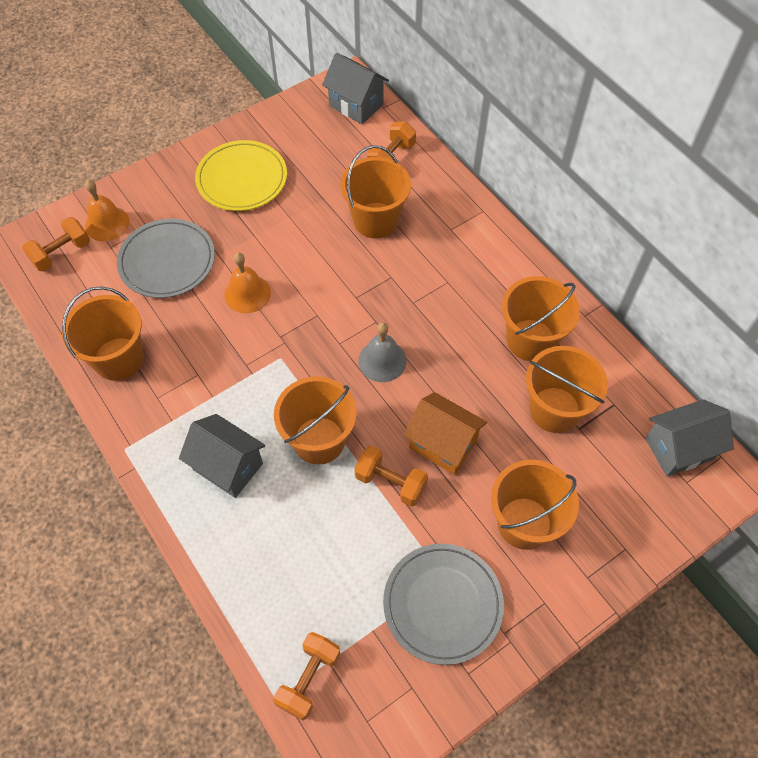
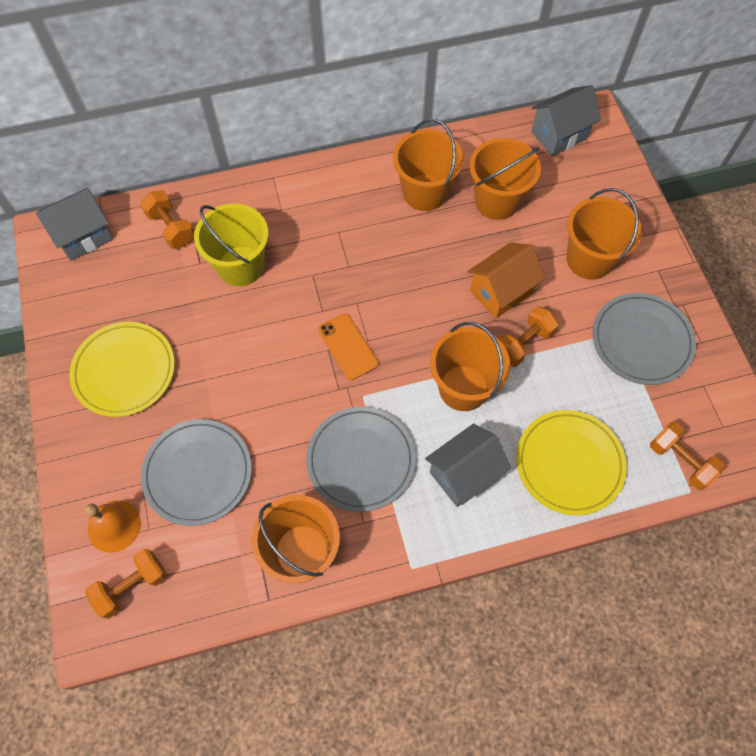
camera: 70 degrees left, 5 degrees up
(61, 253) = (132, 586): orange dumbbell -> orange dumbbell turned 75 degrees clockwise
(216, 376) = (361, 460): none -> grey plate
(247, 294) = (275, 405): orange bell -> none
(269, 562) = (569, 463): none -> yellow plate
(326, 329) = (348, 346): none -> orange phone
(375, 220) = (241, 266): orange bucket -> yellow bucket
(382, 361) = (400, 311): grey bell -> none
(679, 449) = (559, 135): grey house -> grey house turned 60 degrees clockwise

